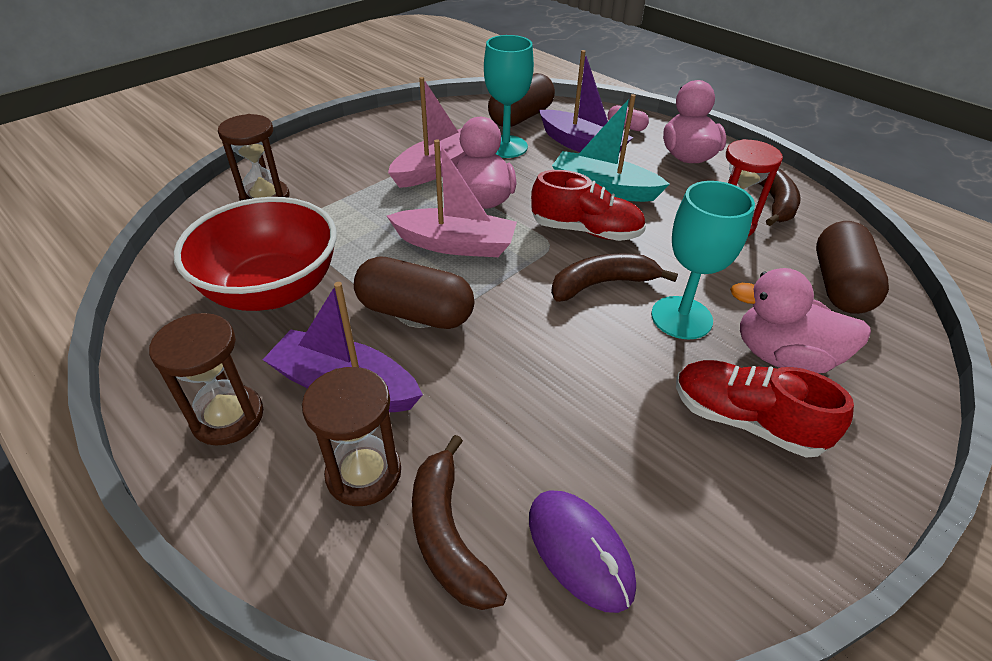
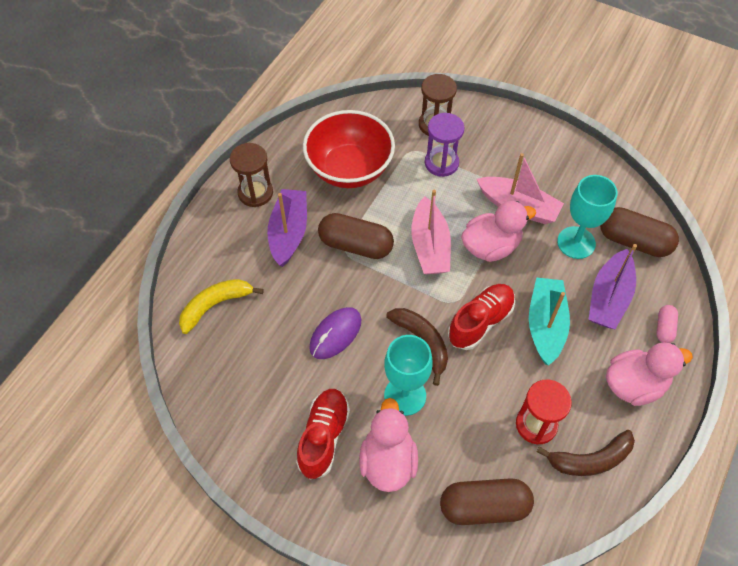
camera: 75 degrees right, 15 degrees up
(331, 206) = (441, 163): none -> purple hourglass
(364, 473) = (239, 261): brown hourglass -> none
(415, 312) = (356, 245): brown capsule -> brown capsule turned 75 degrees counterclockwise
(448, 535) = (215, 305): brown banana -> yellow banana
(579, 551) = (220, 362): purple mouse -> purple mouse (335, 334)
(586, 231) = (480, 322): red shoe -> red shoe turned 135 degrees counterclockwise

